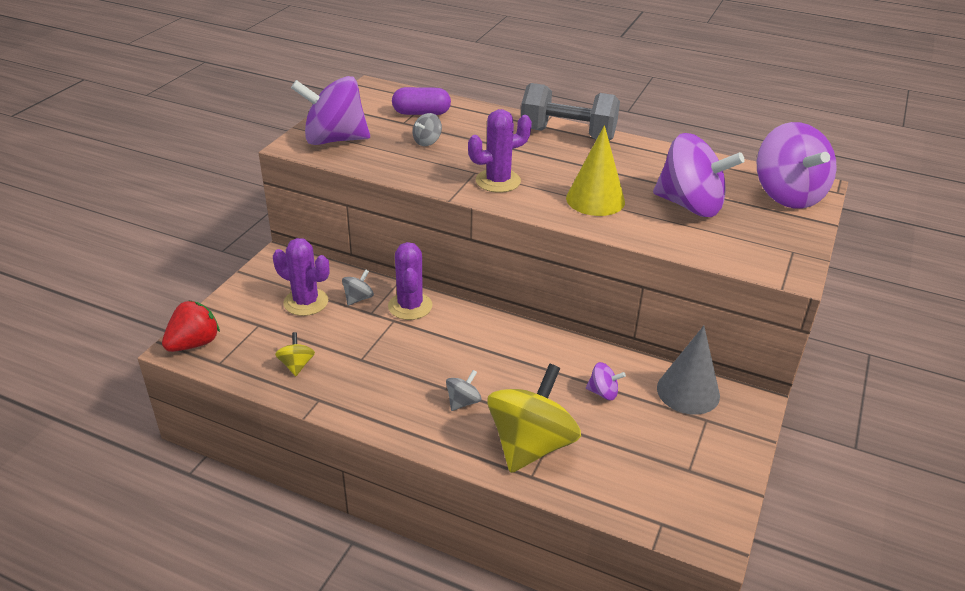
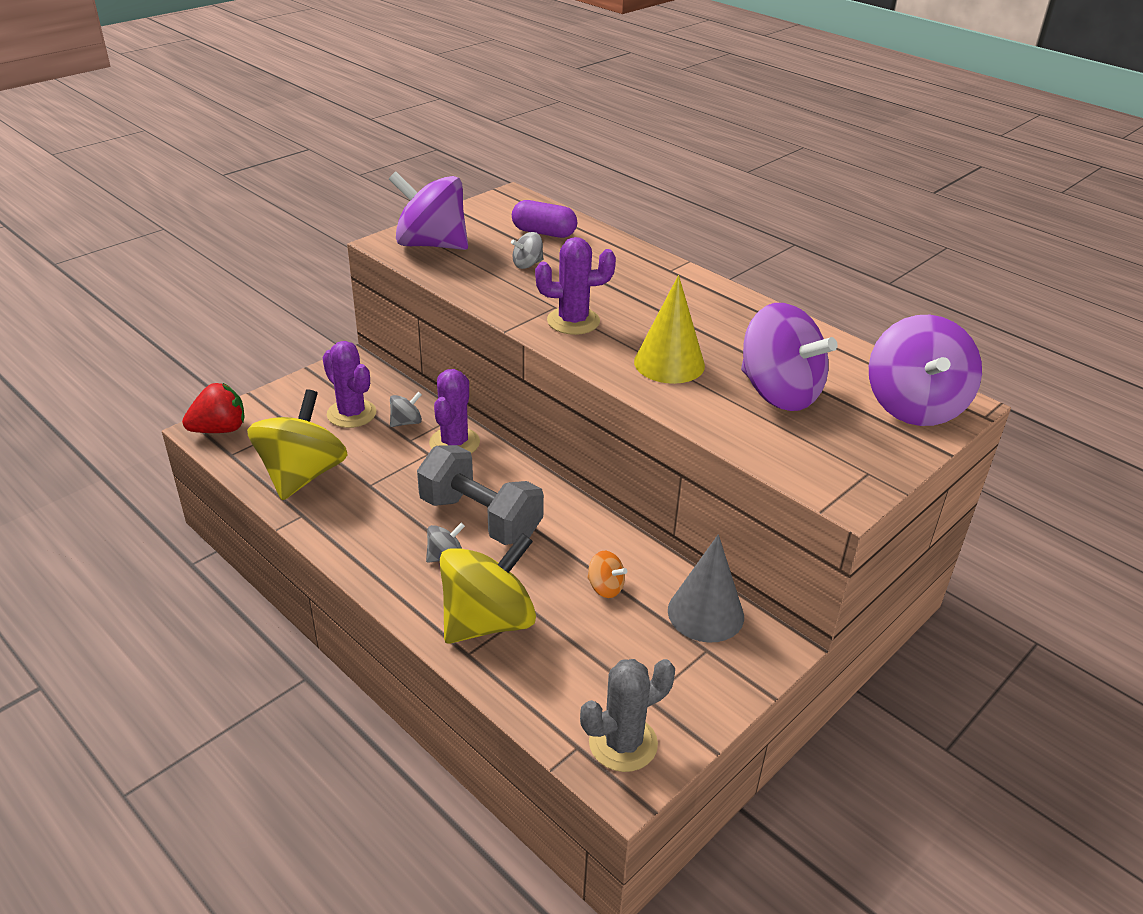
camera: 20 degrees right, 0 degrees up
(296, 365) = (302, 475): yellow spinning top -> yellow spinning top, size x2.32
(568, 134) = (692, 285): grey dumbbell -> grey dumbbell (480, 518)
(603, 392) = (605, 587): purple spinning top -> orange spinning top
(692, 510) = (623, 743): none -> grey cactus

